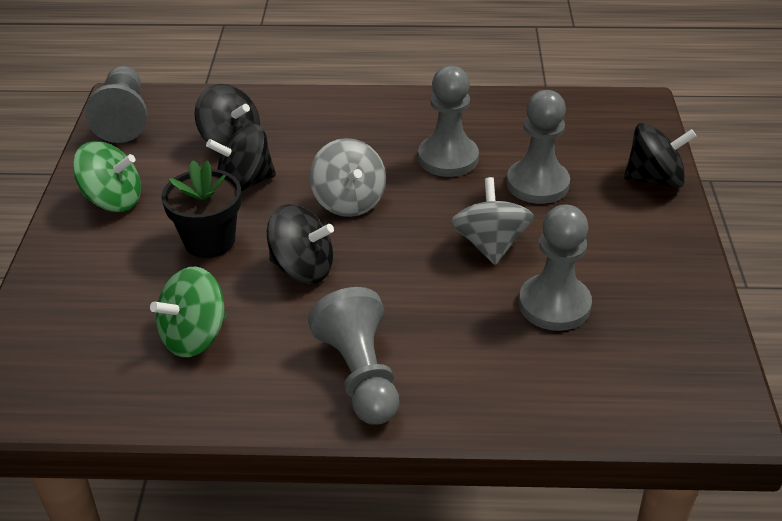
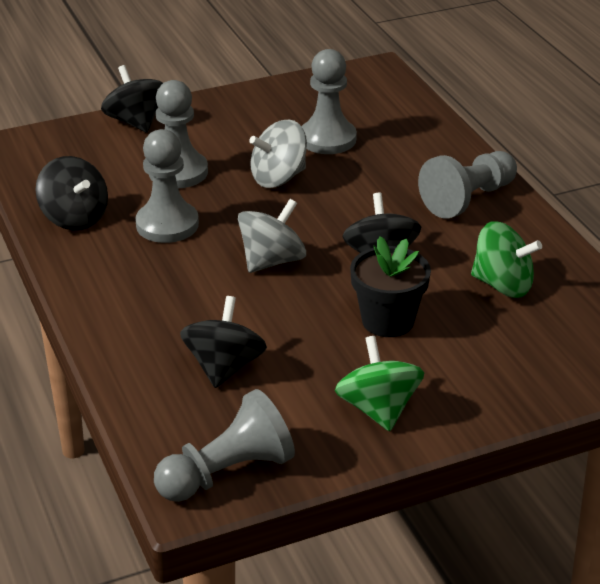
camera: 115 degrees left, 5 degrees down
(245, 183) = (287, 332): black spinning top -> black spinning top (74, 218)

